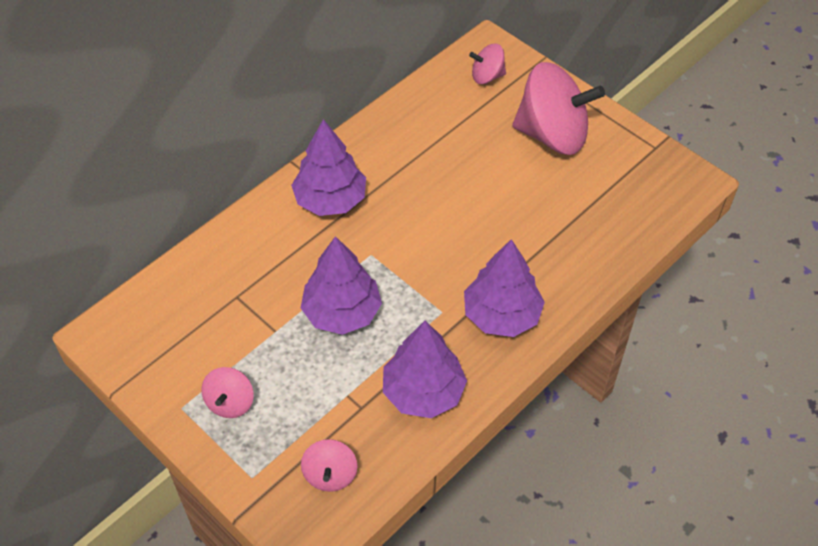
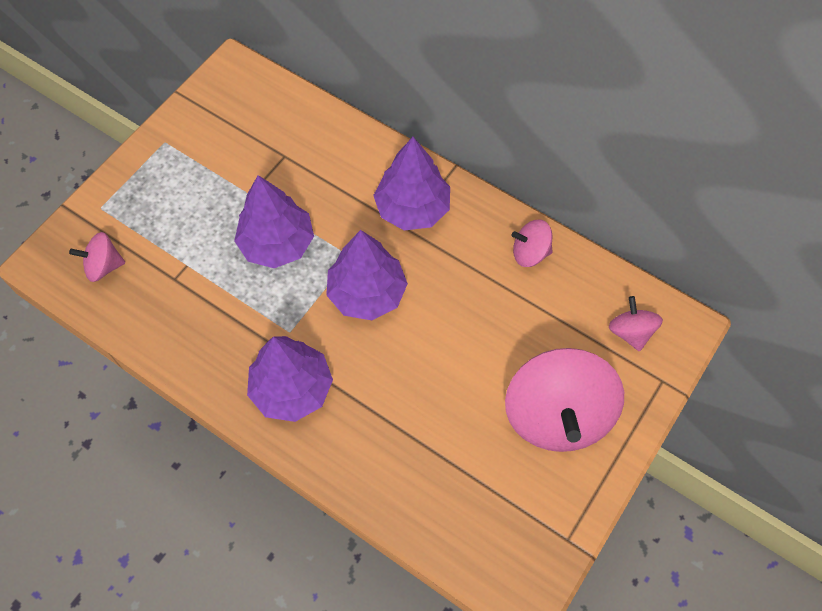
camera: 80 degrees right, 10 degrees up
(230, 402) = (171, 176): pink spinning top -> pink spinning top (530, 253)
(423, 392) = (194, 328): purple tree -> purple tree (367, 293)

